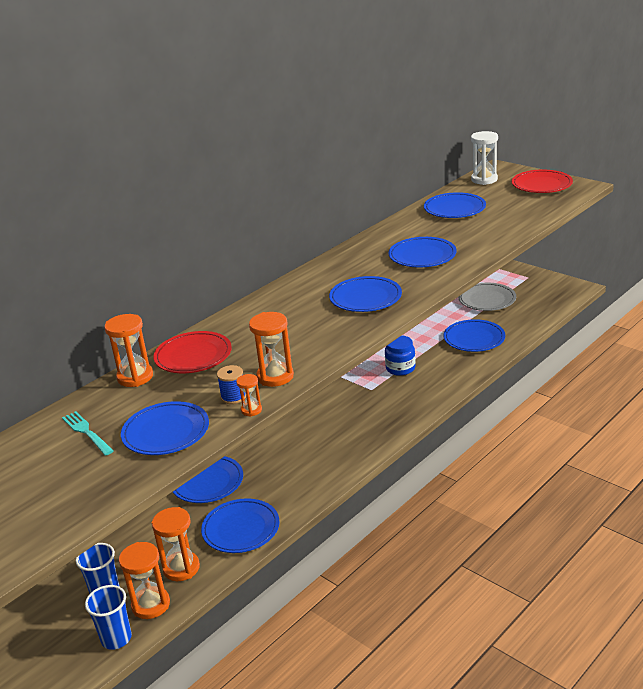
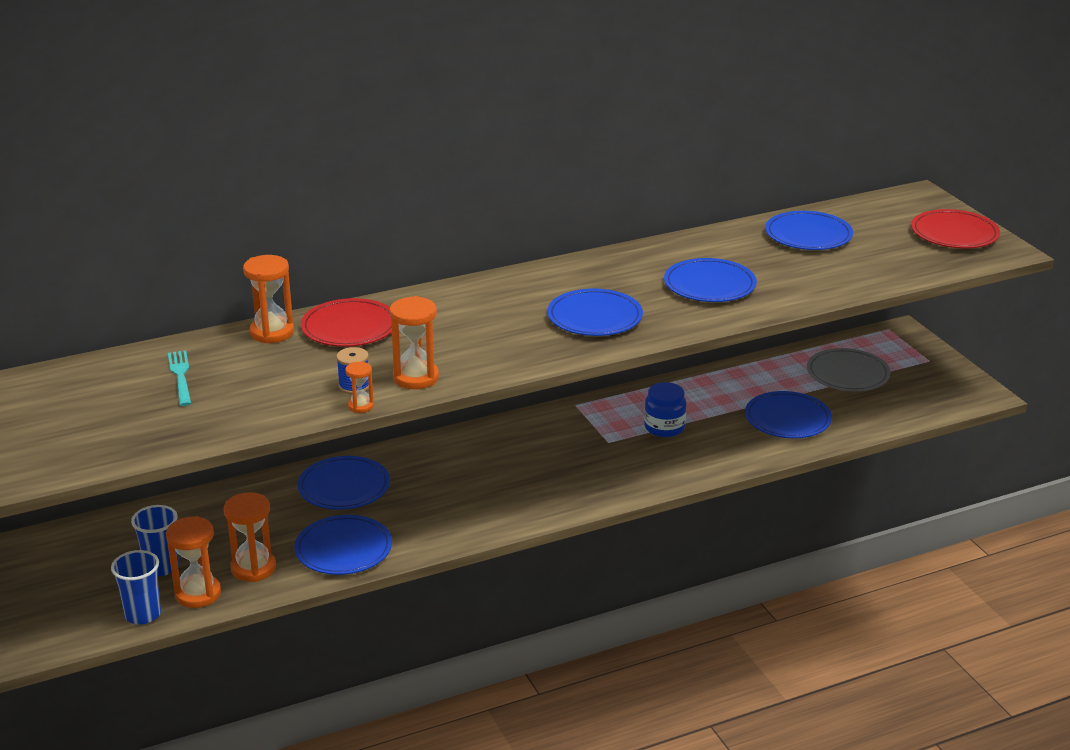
camera: 20 degrees right, 0 degrees up
(166, 432) = (257, 401): blue plate -> none
(484, 179) = (885, 206): white hourglass -> none

